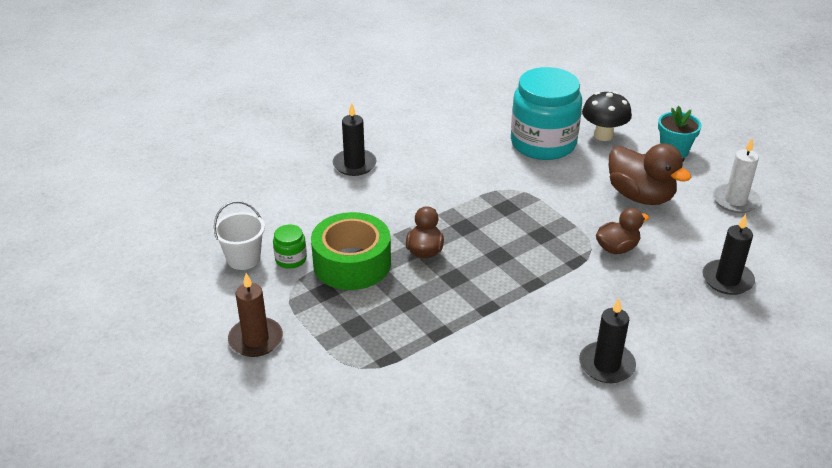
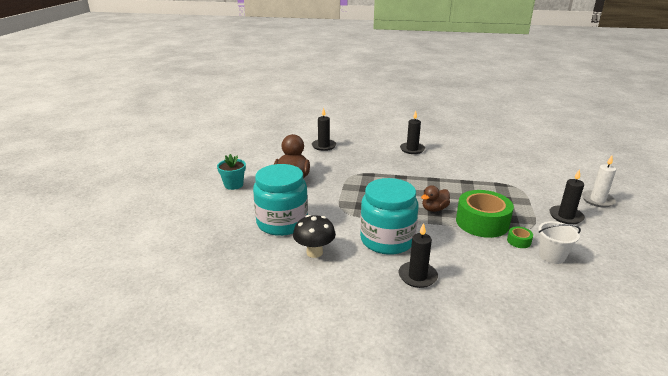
camera: 135 degrees left, 10 degrees down
(256, 339) = (566, 216): brown candle -> black candle
(291, 259) = (519, 241): green jar -> green tape
(423, 182) = (387, 240): none -> turquoise jar
(603, 135) = (244, 208): black mushroom -> black mushroom (314, 252)
(617, 248) = (343, 170): brown duck -> none
(735, 201) = (261, 159): white candle -> white candle (597, 200)

